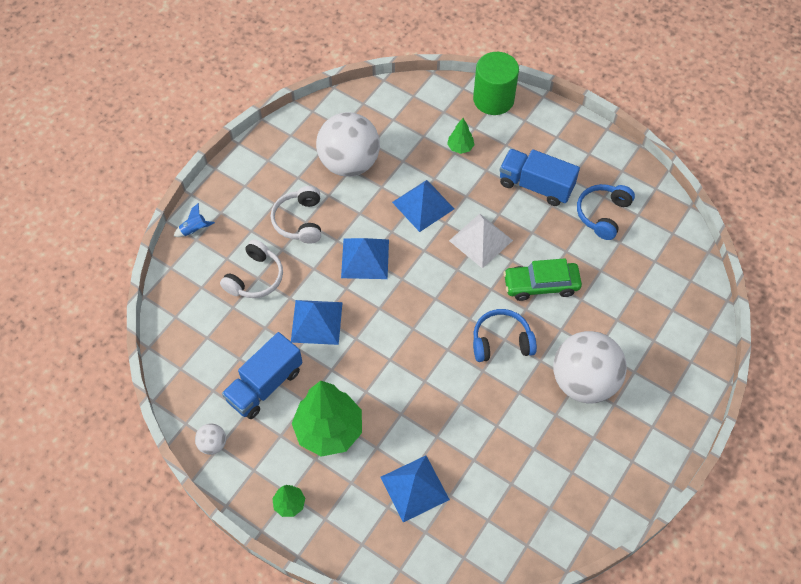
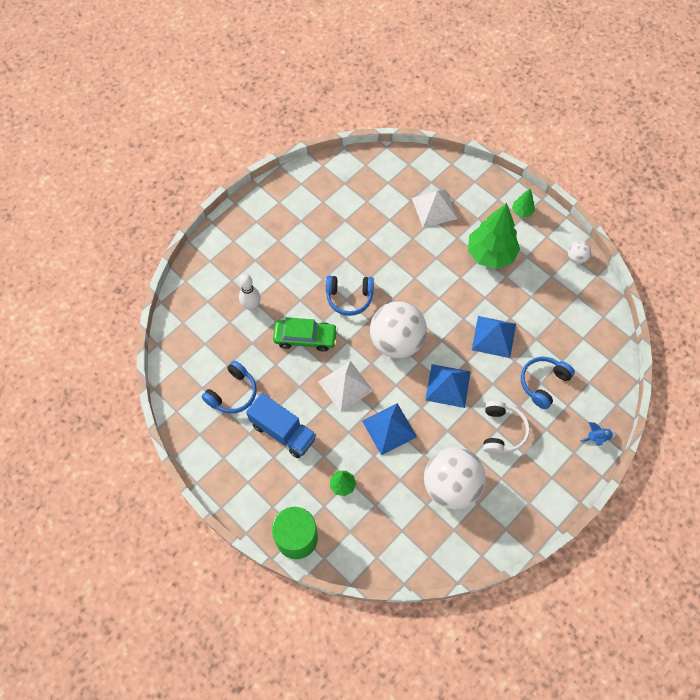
camera: 170 degrees left, 5 degrees up
(255, 277) = (543, 383): white headphones -> blue headphones
(265, 385) = (537, 293): blue truck -> none
(414, 488) = (434, 208): blue pyramid -> white pyramid
(584, 381) = (295, 259): white ball -> white ball (396, 341)
(617, 312) = (251, 306): none -> white bowling pin

